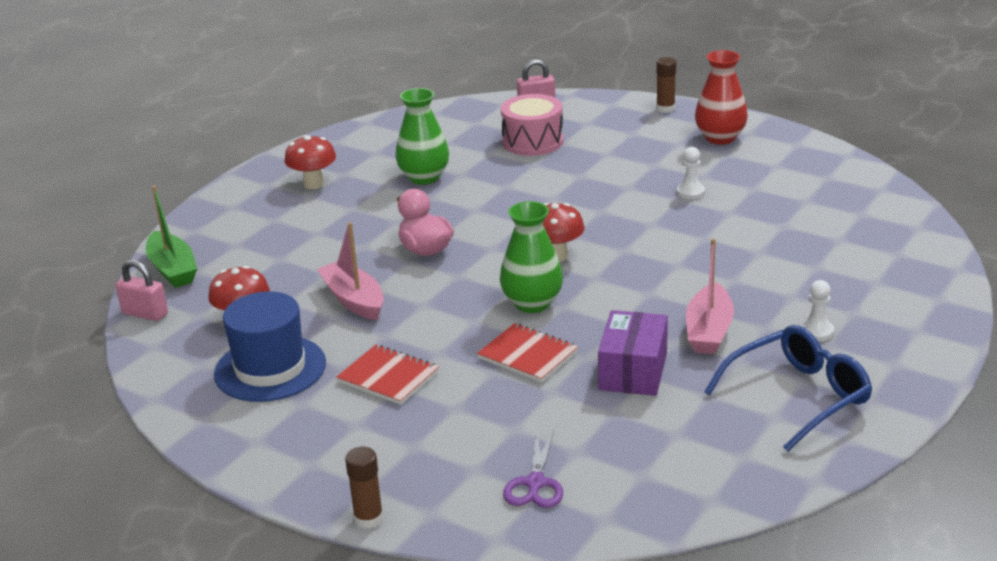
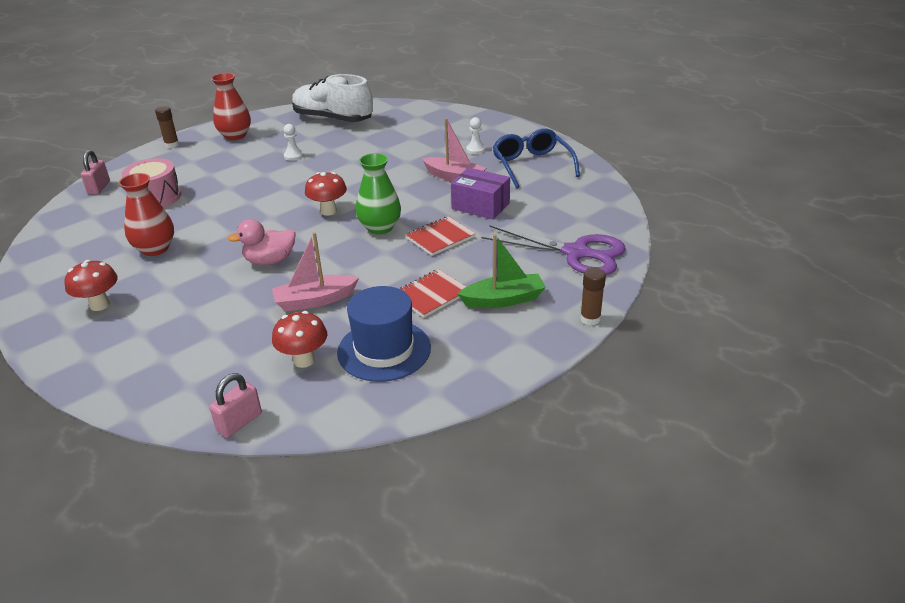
camera: 75 degrees left, 5 degrees up
(173, 269) = (171, 401): green boat -> green boat (503, 300)
(424, 177) = (155, 249): green vase -> red vase
(535, 483) = (576, 253): purple scissors -> purple scissors, size x1.87
(827, 189) = (333, 119): none -> white shoe

